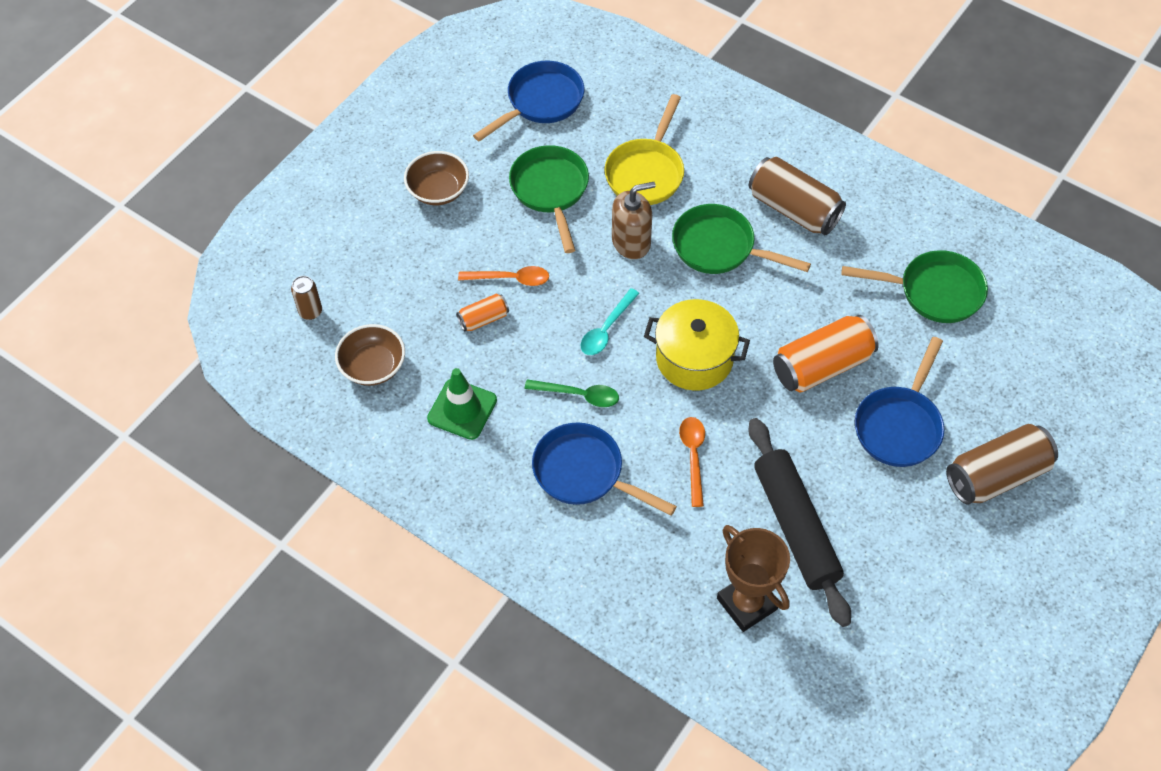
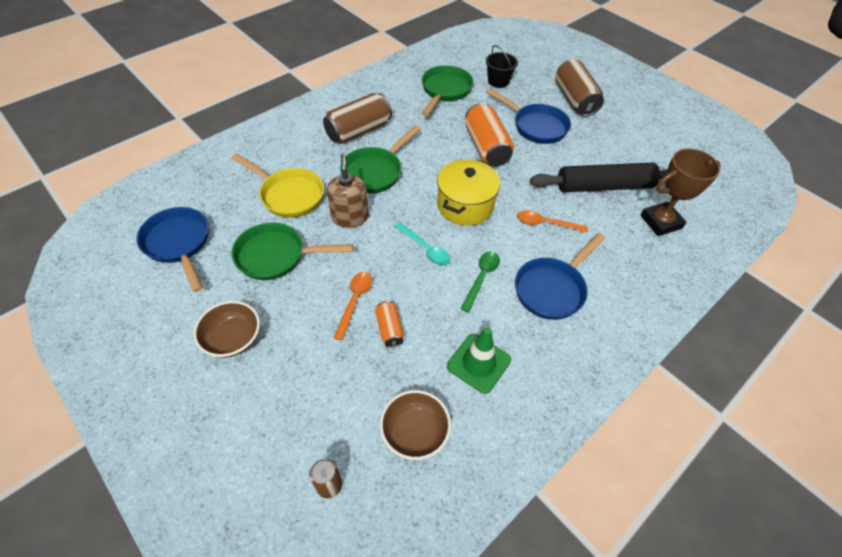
camera: 80 degrees left, 5 degrees down
(995, 359) = (498, 81): none -> black bucket

